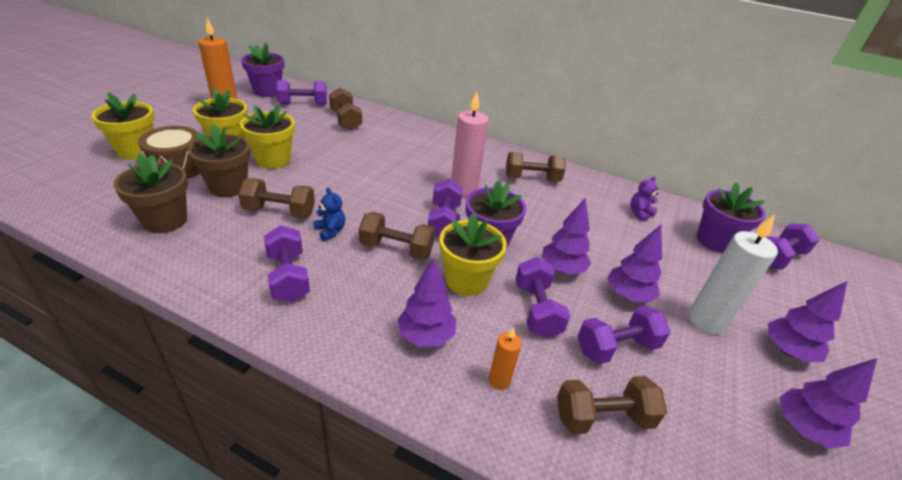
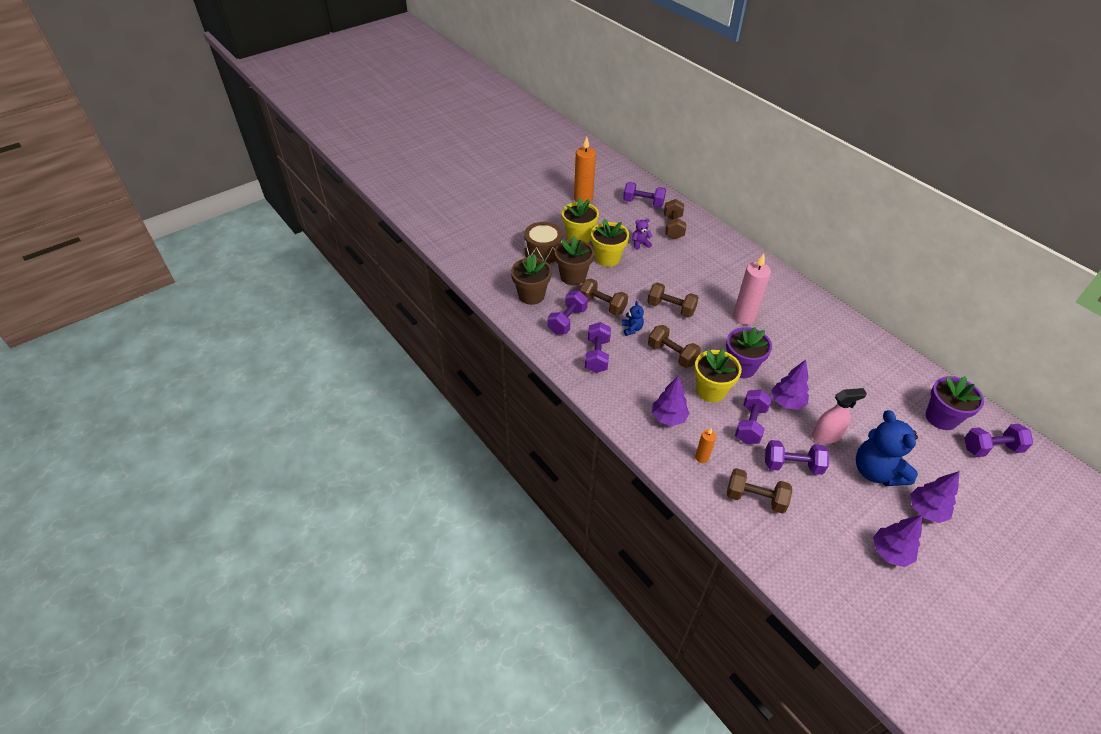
camera: 30 degrees right, 10 degrees up
(136, 151) = (518, 232): yellow flower pot -> none
(267, 91) = (618, 184): purple flower pot -> none
(444, 222) = (715, 342): purple dumbbell -> purple dumbbell (567, 321)
(532, 179) = (809, 320): brown dumbbell -> brown dumbbell (671, 308)
(627, 295) = (826, 436): purple tree -> pink spray bottle
(640, 213) = (888, 376): purple teddy bear -> purple teddy bear (640, 244)
(706, 321) = (876, 471): white candle -> blue teddy bear

